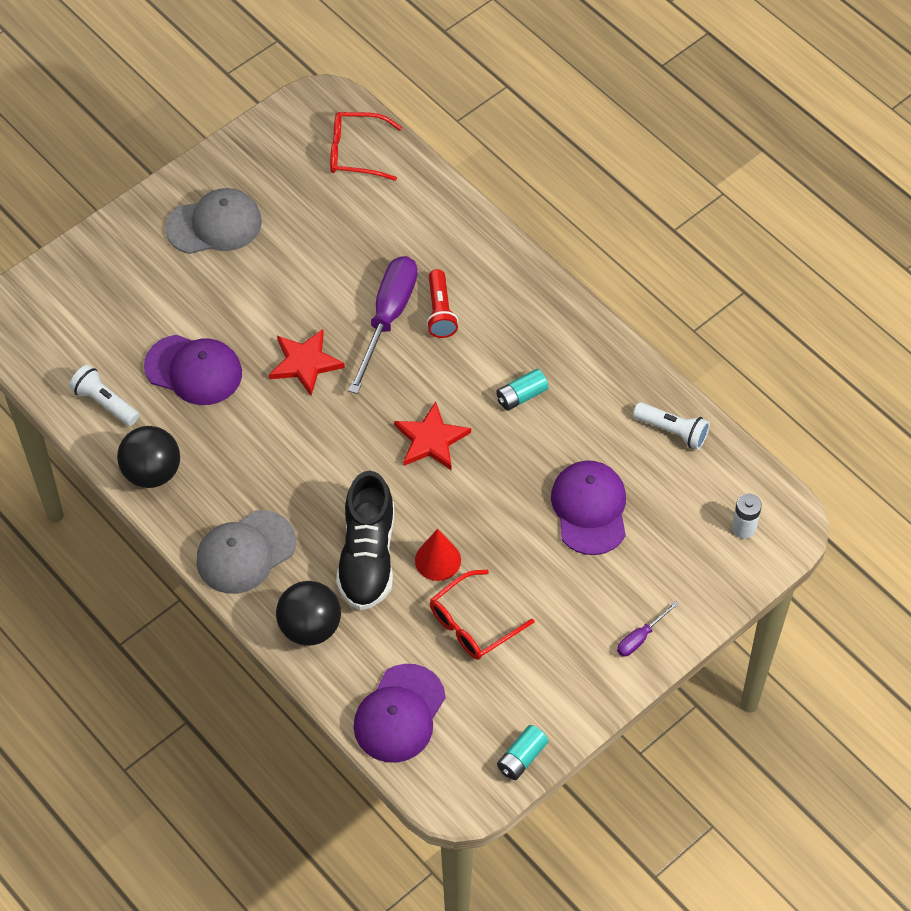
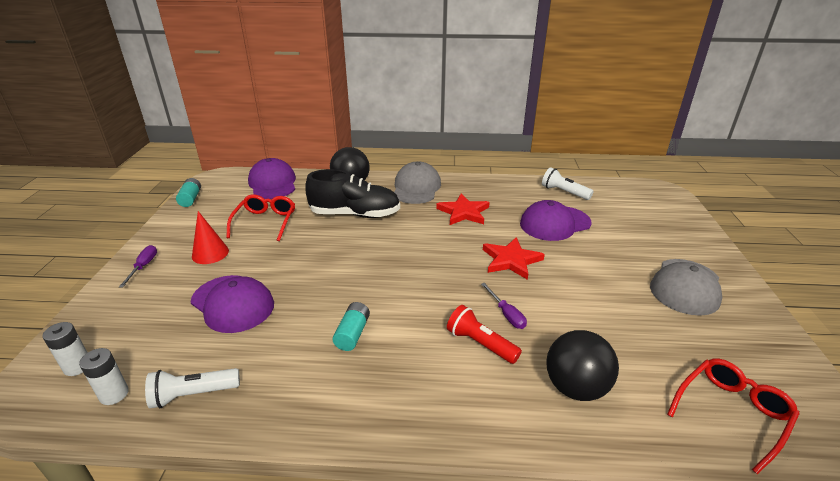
camera: 135 degrees right, 25 degrees down
(105, 403) = (564, 192): white flashlight -> white flashlight turned 135 degrees counterclockwise
(152, 472) = (500, 186): black ball -> black ball (575, 387)
(367, 557) = (355, 214): black shoe -> black shoe turned 135 degrees clockwise
(388, 318) = (506, 314): purple screwdriver -> purple screwdriver, size x0.46
(431, 440) = (385, 273): red star -> red star (463, 212)
(438, 560) = (314, 232): red cone -> red cone (210, 253)
(726, 475) = (114, 394): none -> white battery

